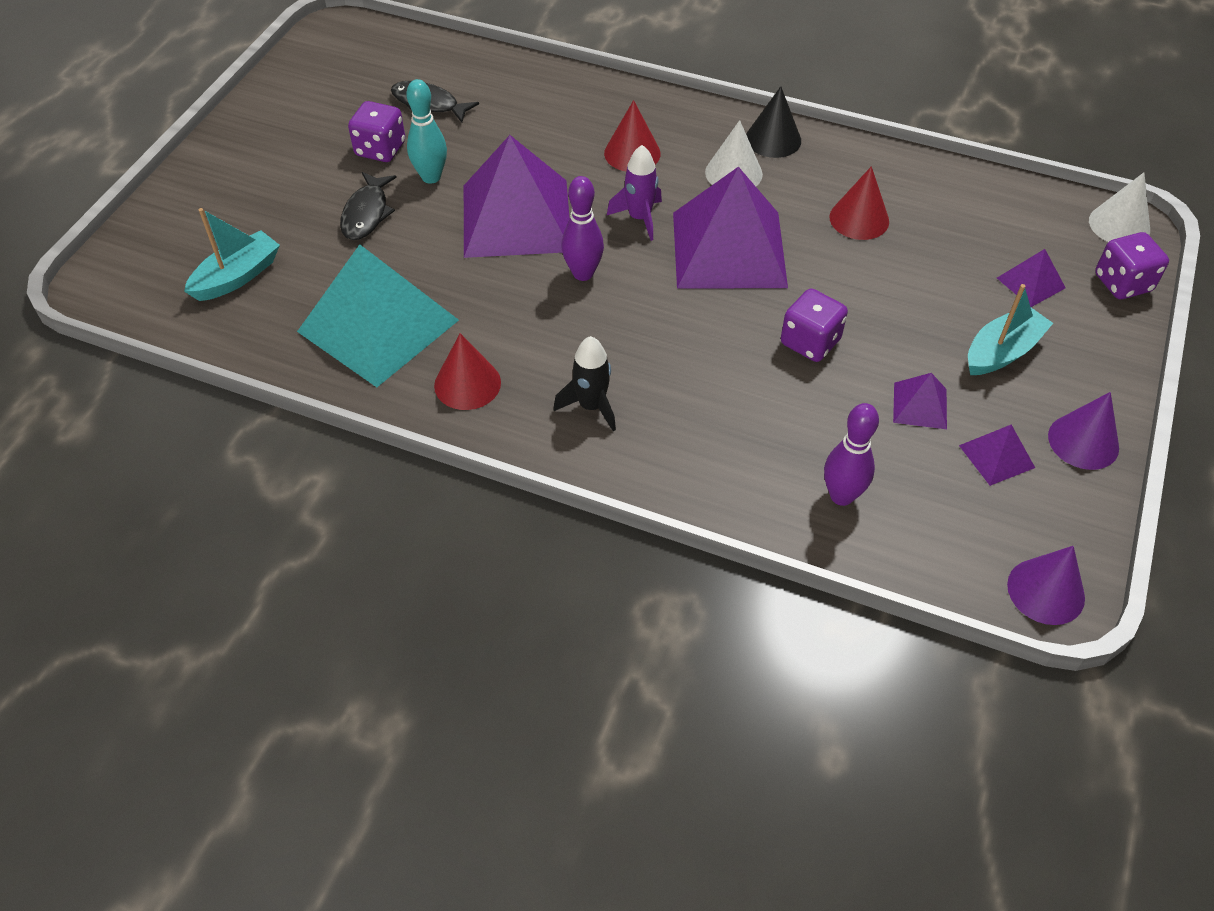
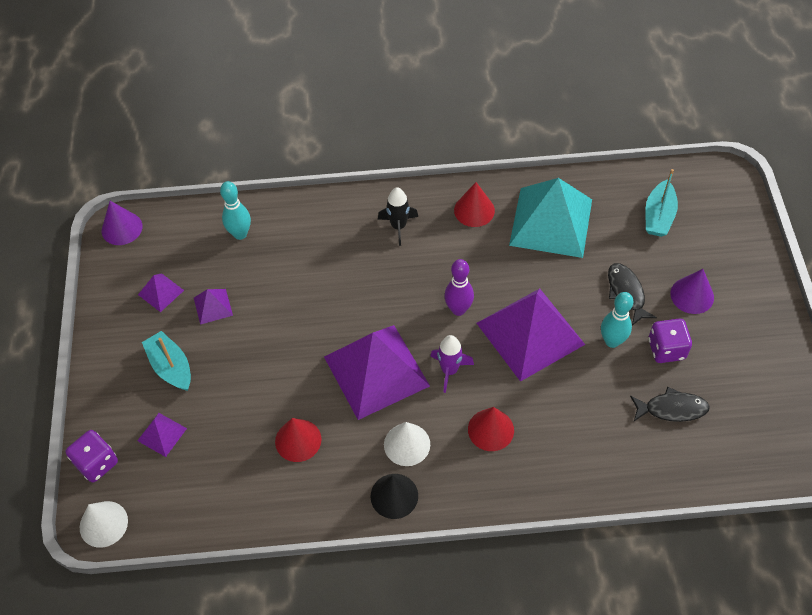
camera: 155 degrees right, 5 degrees up
(810, 342) = (293, 321): purple dice -> none
(841, 496) = (240, 234): purple bowling pin -> turquoise bowling pin
(1002, 352) = (171, 367): turquoise boat -> turquoise boat turned 120 degrees clockwise
(1083, 441) = (111, 323): purple cone -> purple cone (692, 295)

